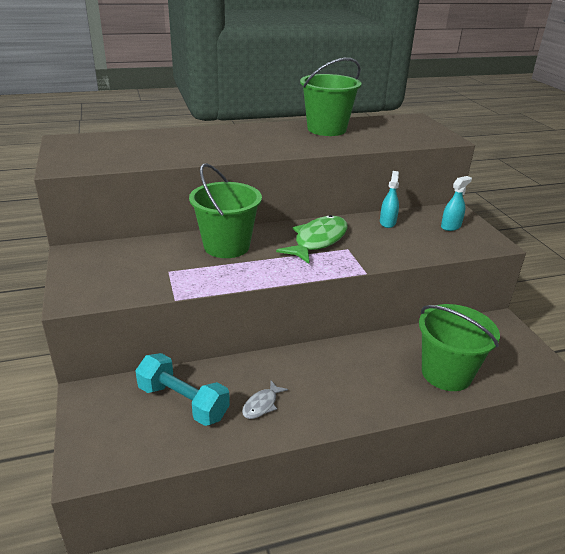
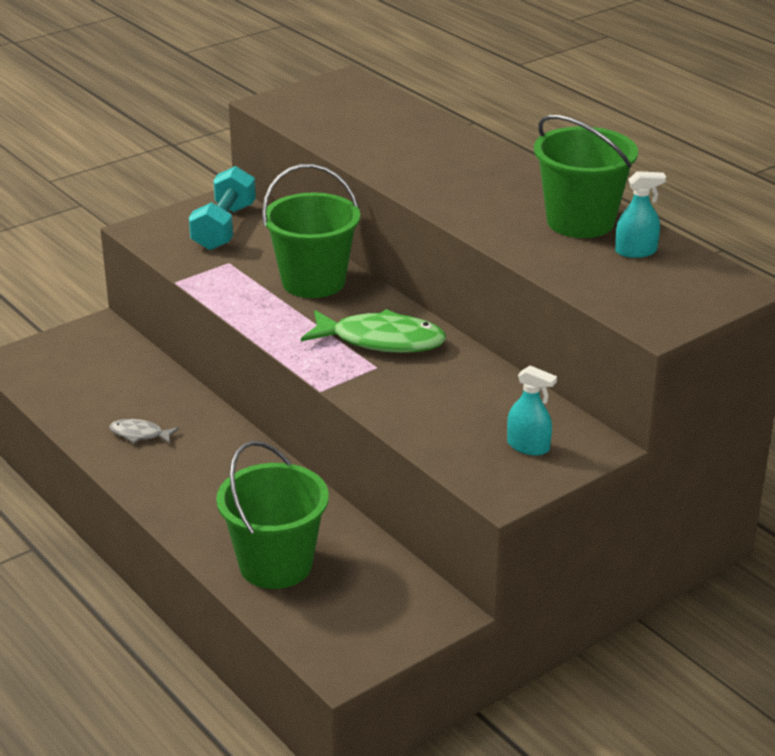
camera: 70 degrees right, 0 degrees up
(183, 402) = (118, 385): turquoise dumbbell -> turquoise dumbbell (224, 227)
(387, 222) = (489, 387): turquoise spray bottle -> turquoise spray bottle (636, 251)

